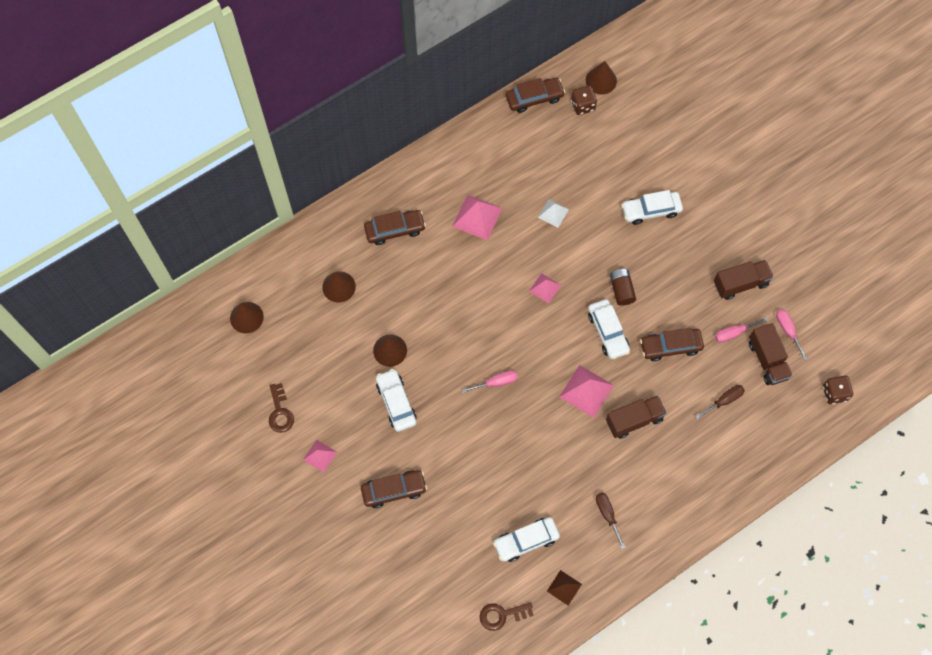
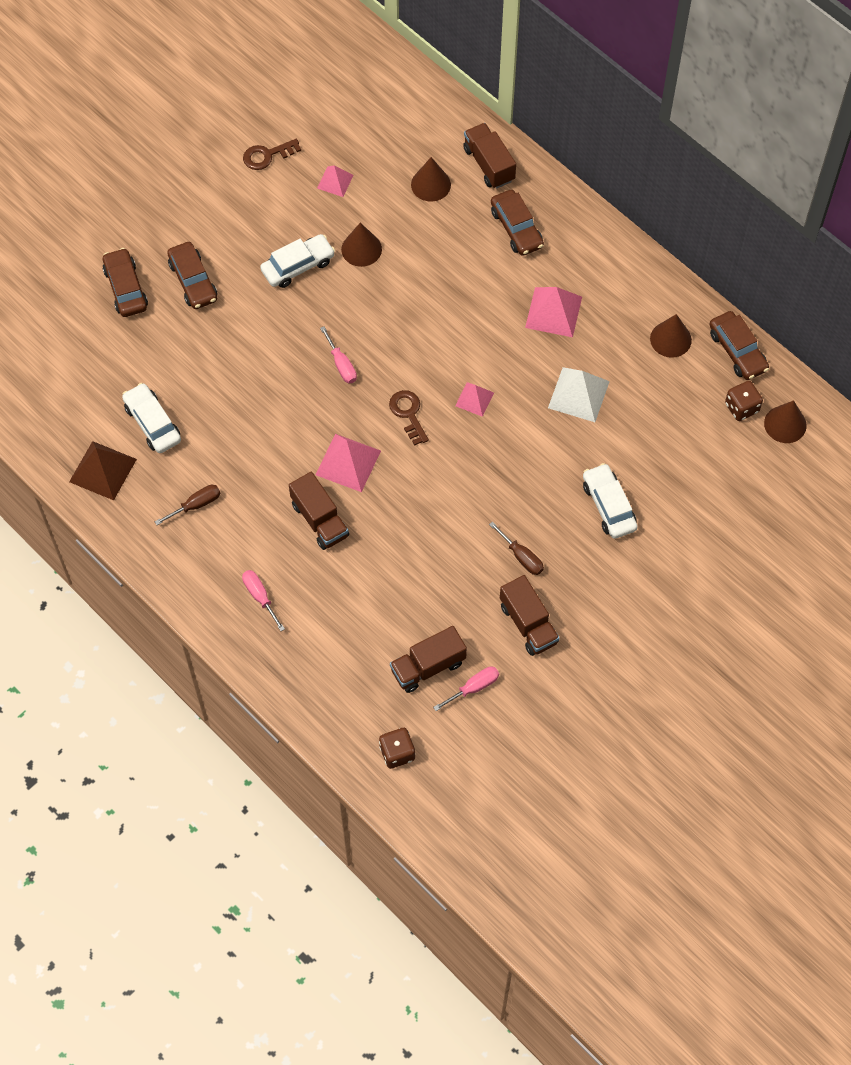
camera: 80 degrees right, 5 degrees down
(246, 317) = (374, 102): brown cone -> brown cone (670, 339)
(320, 455) = (222, 202): pink pyramid -> pink pyramid (335, 181)
(329, 239) = (489, 164): none -> brown truck
(502, 615) = (63, 411): brown key -> brown key (408, 414)
(553, 213) = (578, 394): white pyramid -> white pyramid, size x1.65
(564, 587) = (103, 470): brown pyramid -> brown pyramid, size x1.65
(608, 332) = (430, 476): white car -> none
(621, 290) = (490, 485): brown battery -> none
(670, 346) = (424, 550): brown car -> brown car (126, 288)
(724, 400) = (363, 620): brown screwdriver -> brown screwdriver (521, 557)
(733, 333) = (457, 622): pink screwdriver -> pink screwdriver (260, 596)

